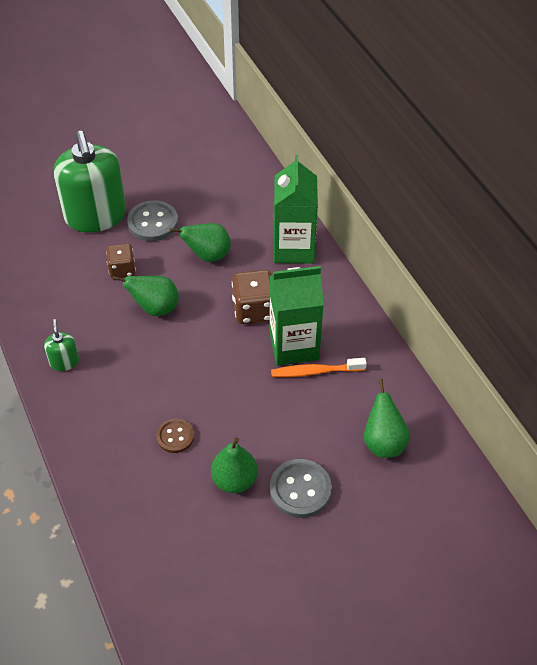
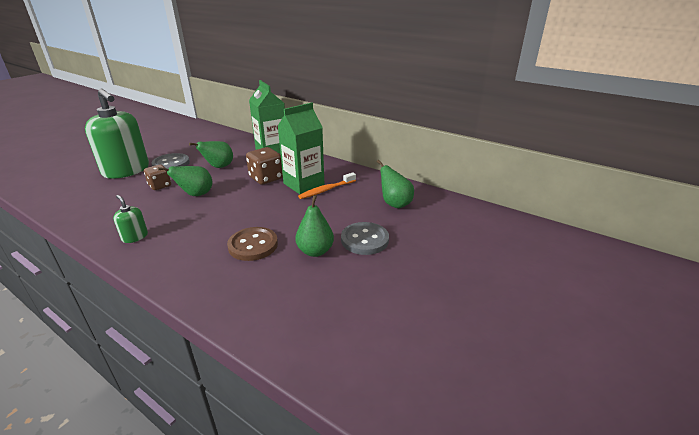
camera: 30 degrees left, 20 degrees down
(175, 436) = (253, 245): brown button -> brown button, size x1.59

